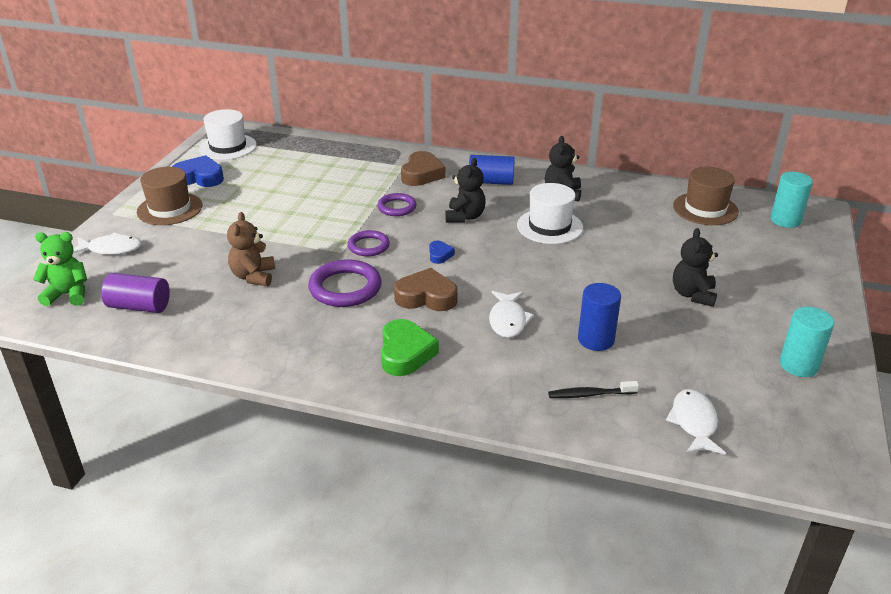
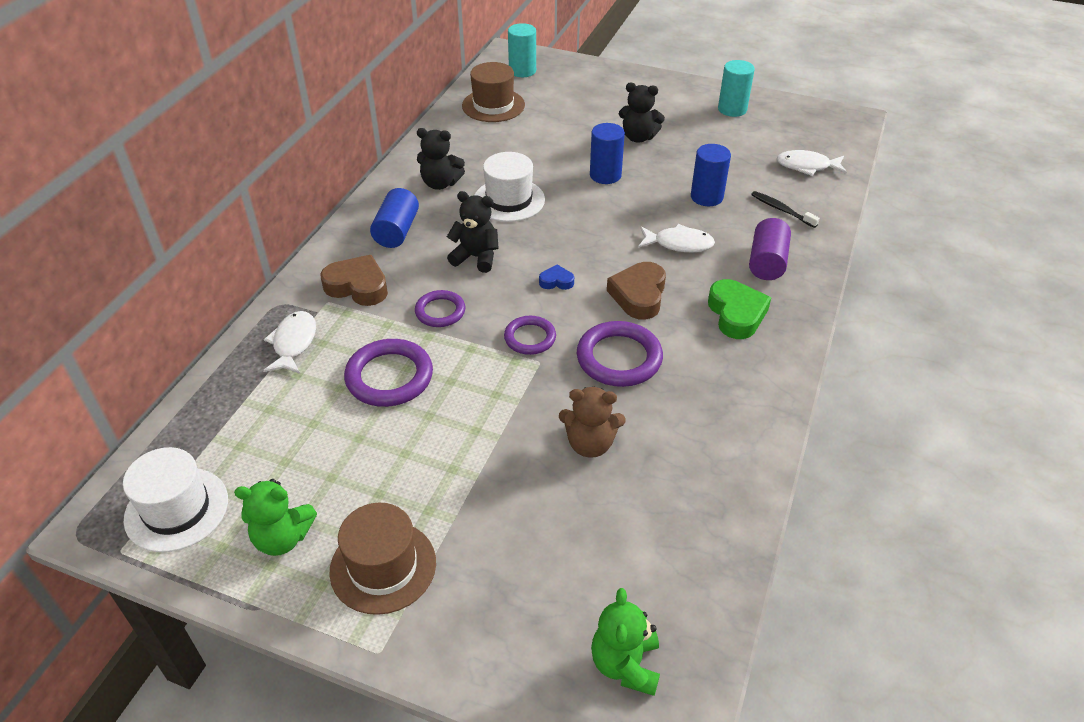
camera: 85 degrees left, 10 degrees up
(111, 249) = (498, 630): white fish -> white fish (293, 343)
(139, 306) = (656, 563): purple cylinder -> purple cylinder (767, 262)
(199, 177) = (282, 538): blue heart -> green teddy bear
(327, 195) = (389, 377): none -> purple ring
(405, 353) = (736, 314): green heart -> green heart turned 75 degrees clockwise
(590, 394) = (781, 210): black toothbrush -> black toothbrush turned 135 degrees clockwise
(610, 275) = (605, 175): none -> blue cylinder

